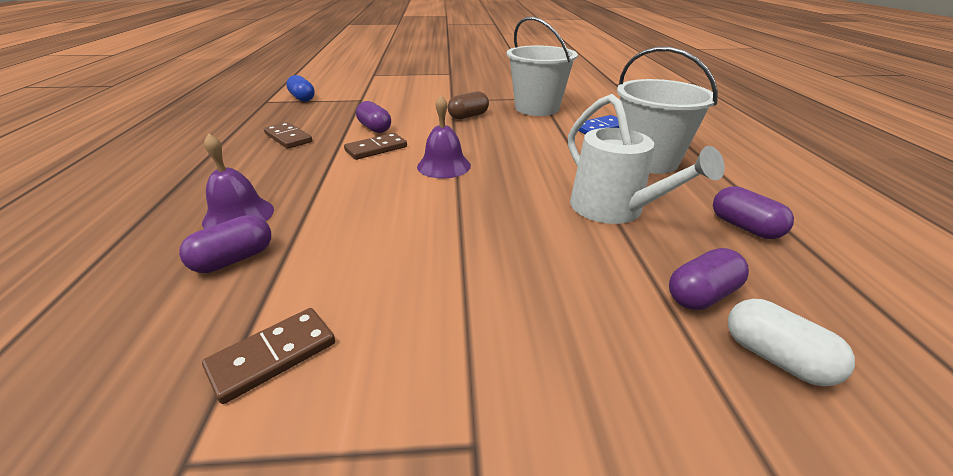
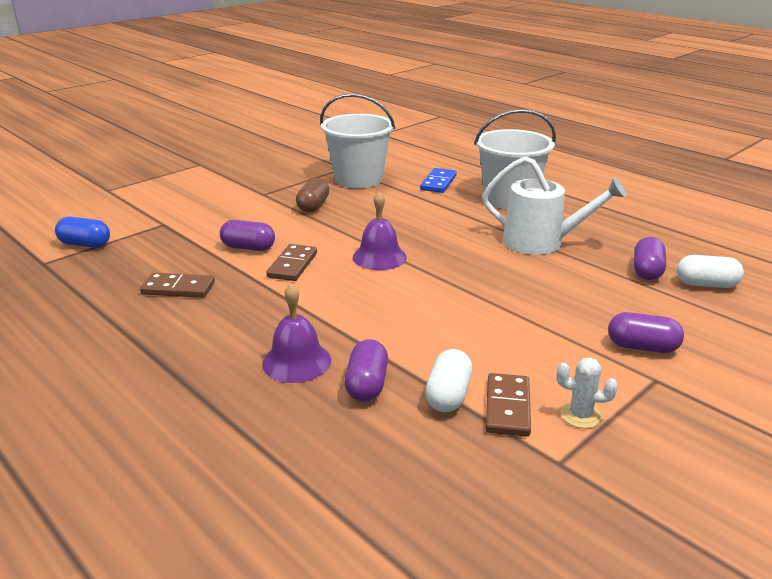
camera: 40 degrees left, 5 degrees down
(259, 307) = (448, 395): none -> white capsule
(310, 422) = (580, 415): none -> white cactus
(744, 227) = (618, 225): purple capsule -> purple capsule (642, 347)

